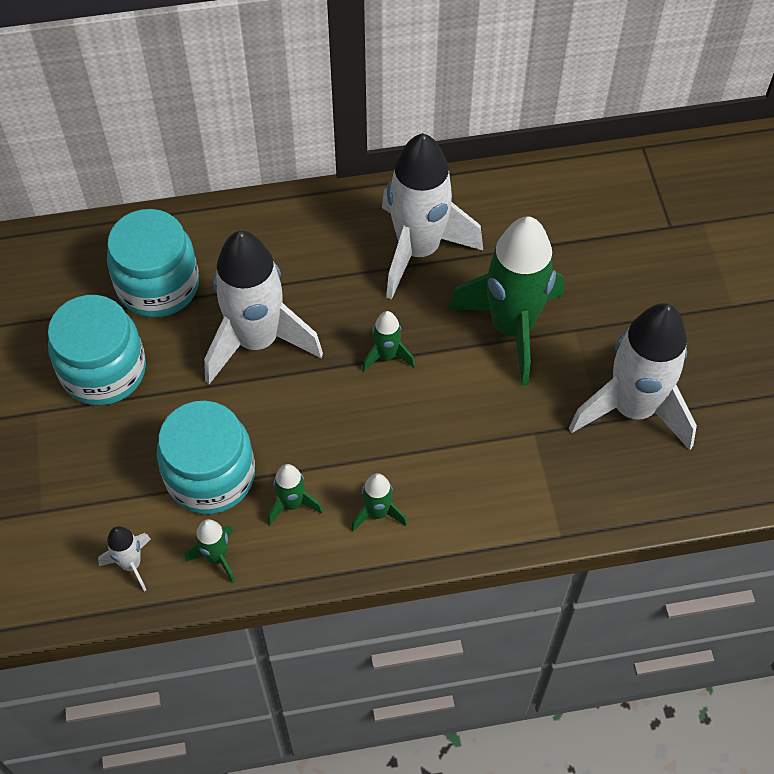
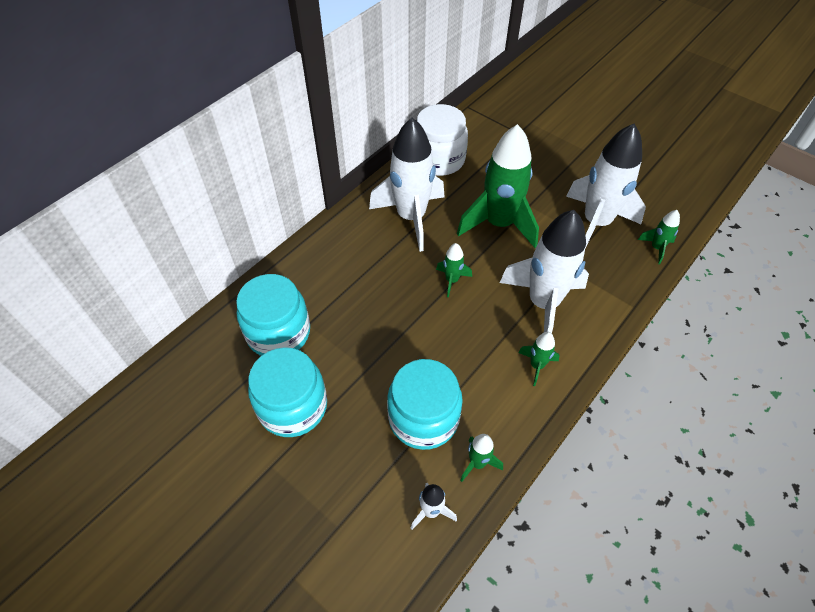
camera: 40 degrees left, 5 degrees down
(257, 341) = (372, 322): white rocket -> white rocket (543, 303)
(292, 504) = (487, 397): green rocket -> green rocket (656, 248)
(527, 197) = (439, 159): none -> white jar

